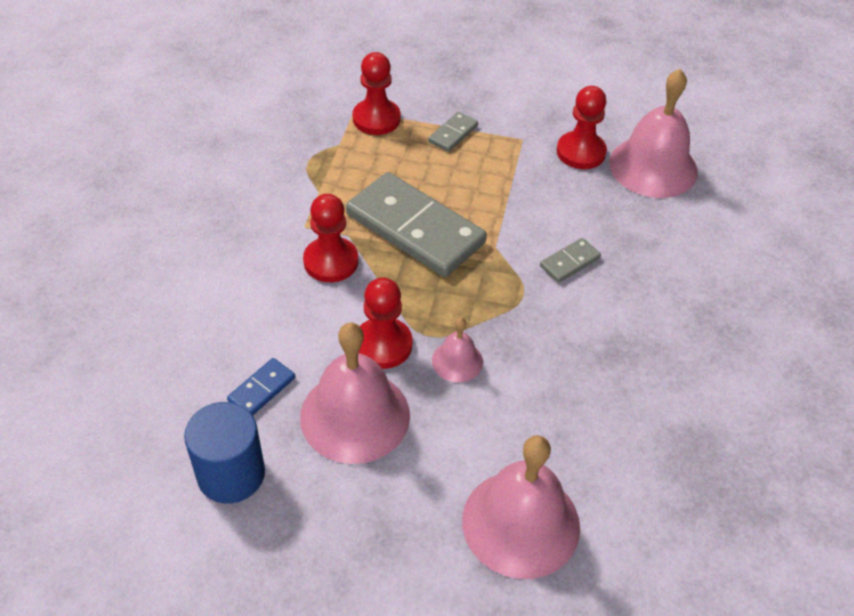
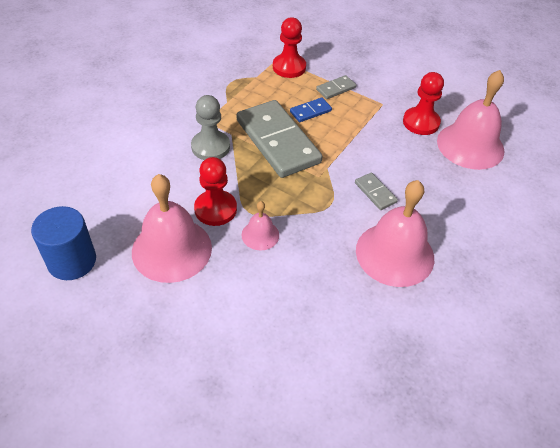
camera: 20 degrees right, 0 degrees up
(261, 389) = (121, 213): blue domino -> blue domino (310, 111)
(331, 261) = (210, 147): red pawn -> grey pawn
(521, 523) = (246, 360): pink bell -> pink bell (394, 254)
(570, 262) = (375, 192): grey domino -> grey domino turned 75 degrees clockwise

